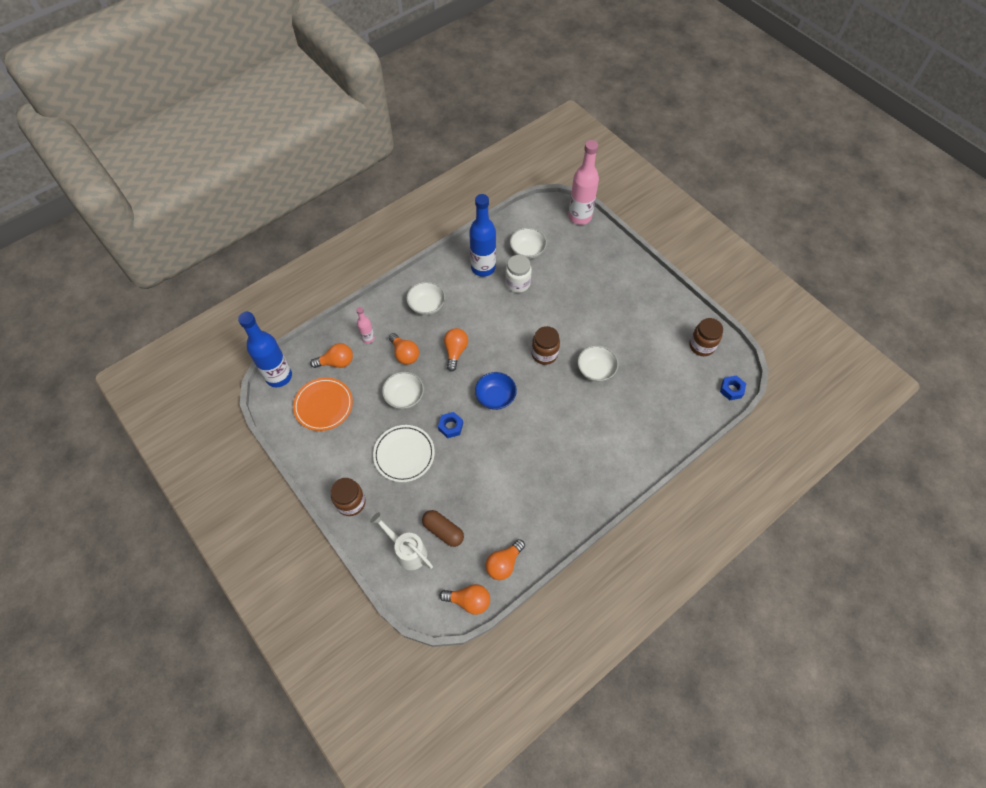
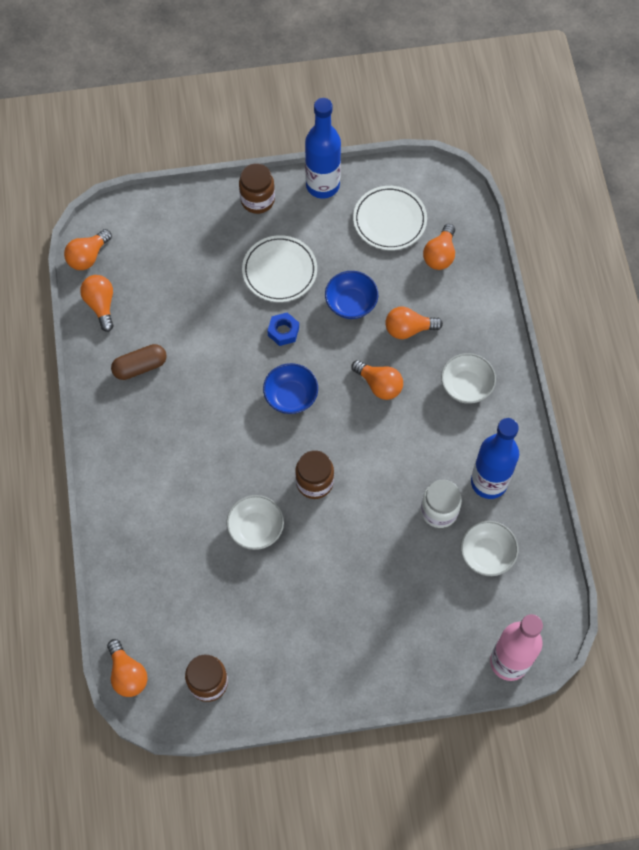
camera: 120 degrees right, 5 degrees up
(279, 376) = (455, 192): blue bottle -> blue bottle (322, 185)
(323, 405) = (389, 220): orange plate -> white plate
(368, 338) = (454, 301): pink bottle -> none
(404, 396) = (351, 303): white bowl -> blue bowl
(407, 550) = (174, 227): white watering can -> none
(443, 531) = (171, 268): brown capsule -> brown capsule (140, 367)
(731, 389) = (127, 674): blue nut -> orange light bulb

